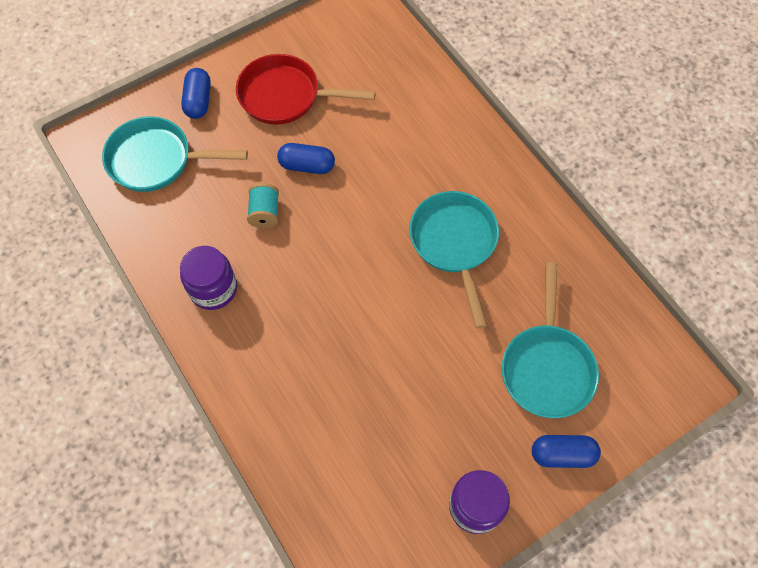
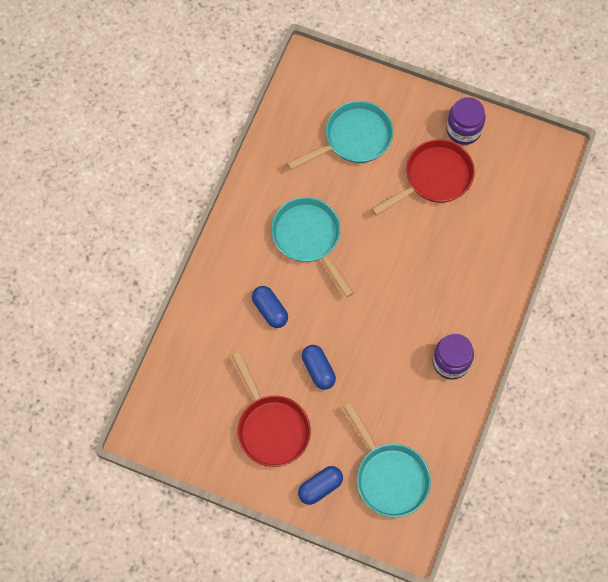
camera: 125 degrees left, 5 degrees up
(265, 213) = (374, 370): turquoise spool -> none
(434, 423) = (434, 178): none -> red pan
(454, 243) = (309, 238): turquoise pan -> turquoise pan turned 105 degrees clockwise
(562, 454) = (400, 103): blue capsule -> blue capsule (270, 310)

